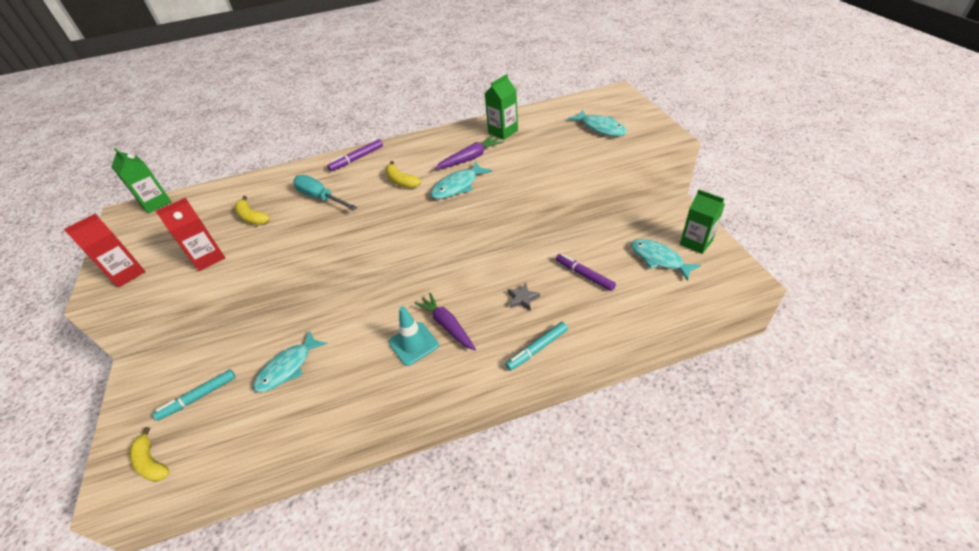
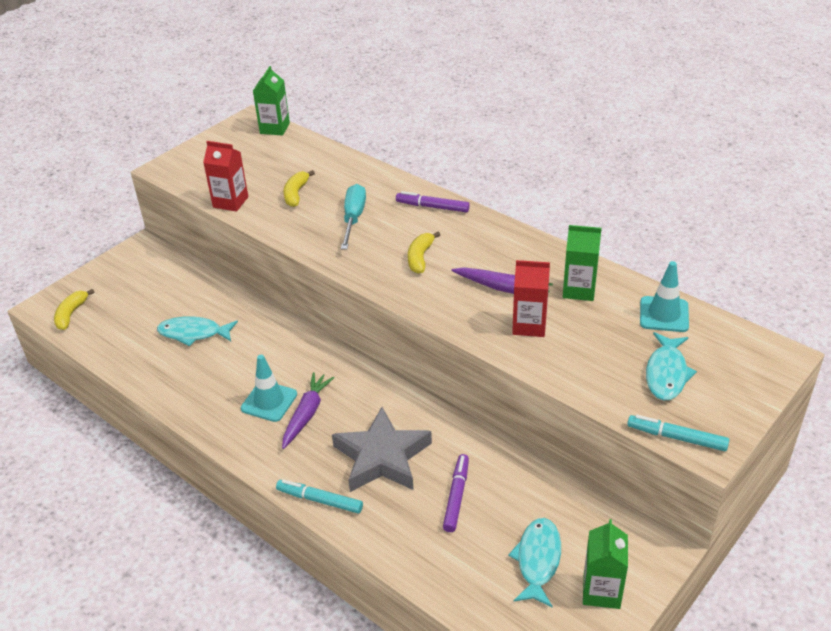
camera: 55 degrees right, 5 degrees down
(127, 274) = (186, 172): red carton -> red carton (529, 325)
(198, 397) = (136, 300): turquoise marker -> turquoise marker (676, 437)
(457, 186) = (444, 303): turquoise fish -> none
(522, 299) = (382, 457): grey star -> grey star, size x2.40
(553, 112) = (664, 314): none -> turquoise traffic cone

